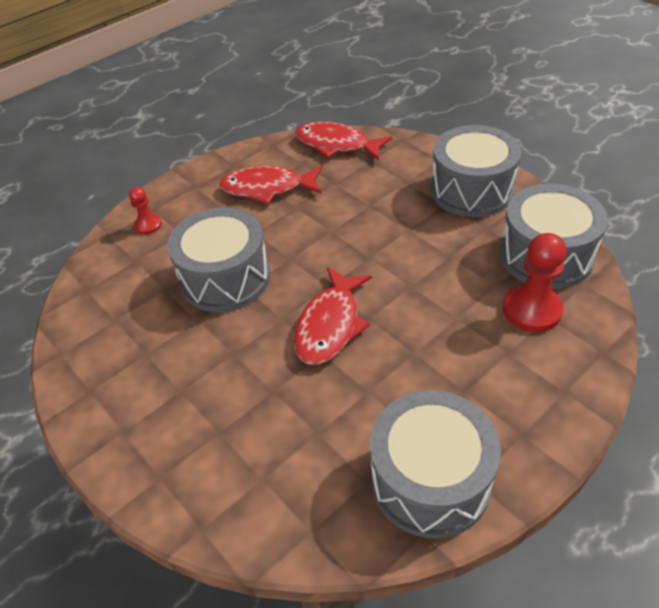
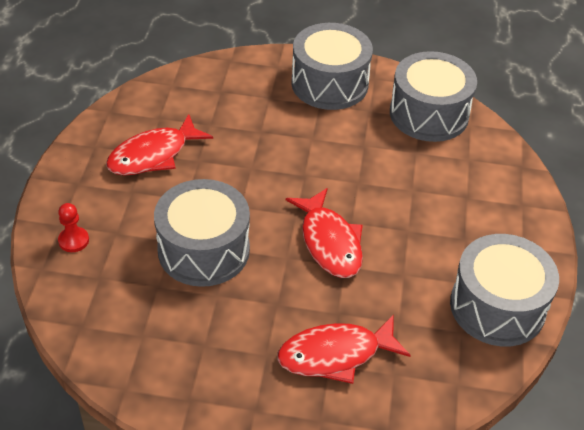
camera: 45 degrees left, 0 degrees up
(336, 145) = (175, 88): red fish -> red fish (335, 355)
(532, 310) = (455, 159): red pawn -> none

